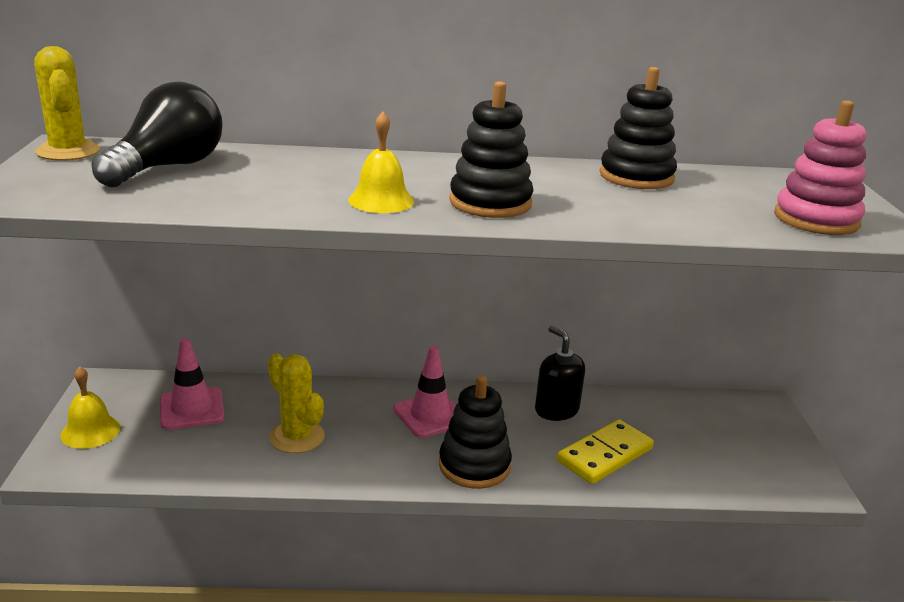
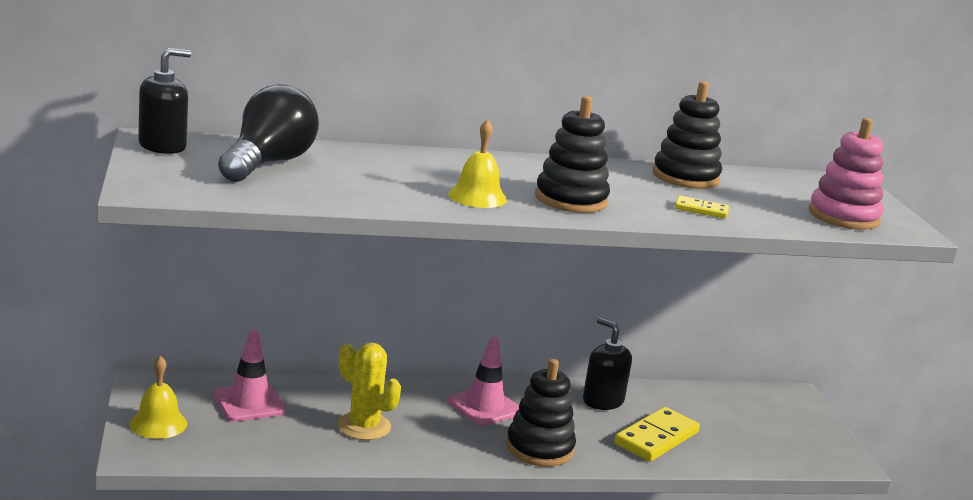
camera: 10 degrees left, 5 degrees down
(68, 151) = (162, 146): yellow cactus -> black soap dispenser
(642, 213) = (701, 210): none -> yellow domino

